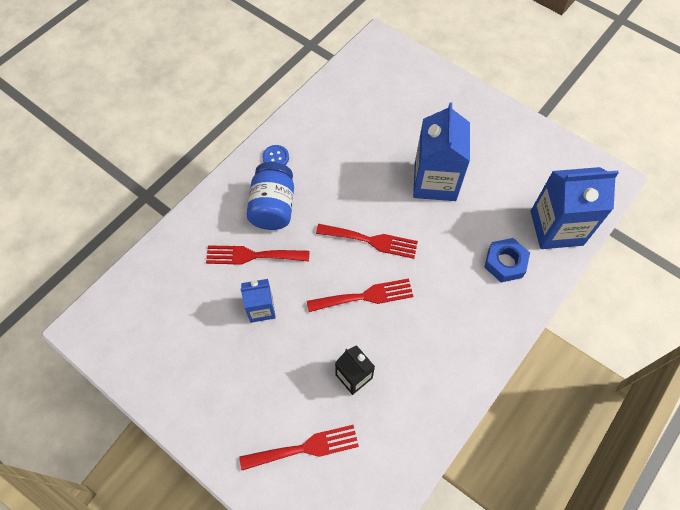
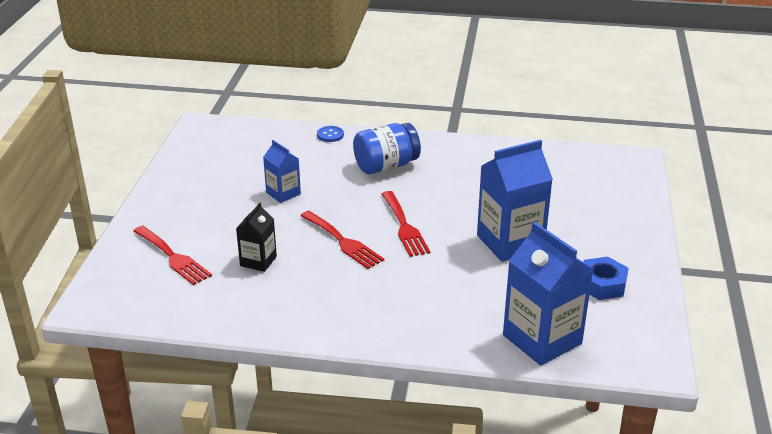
camera: 60 degrees right, 30 degrees down
(252, 255) = (329, 172): red fork -> none
(275, 157) = (437, 150): blue button -> blue button (330, 135)
(505, 263) = (461, 315): blue nut -> blue nut (602, 284)

